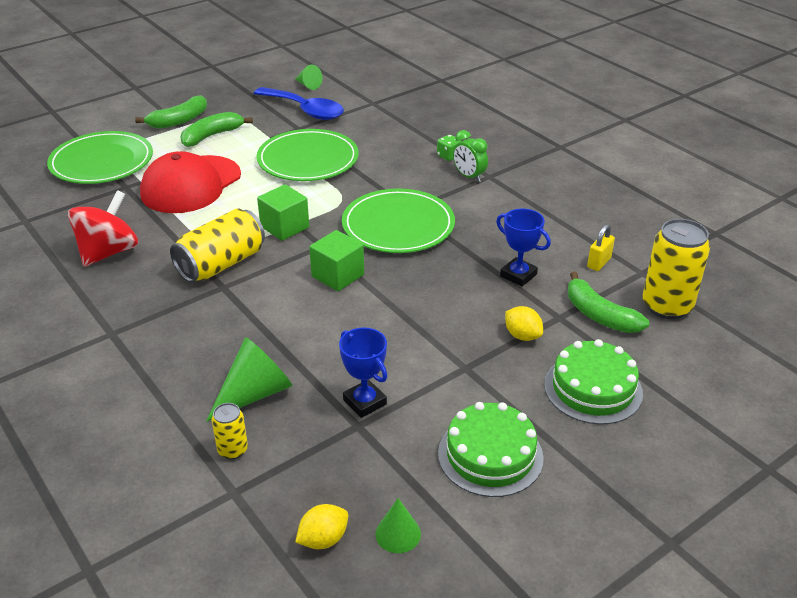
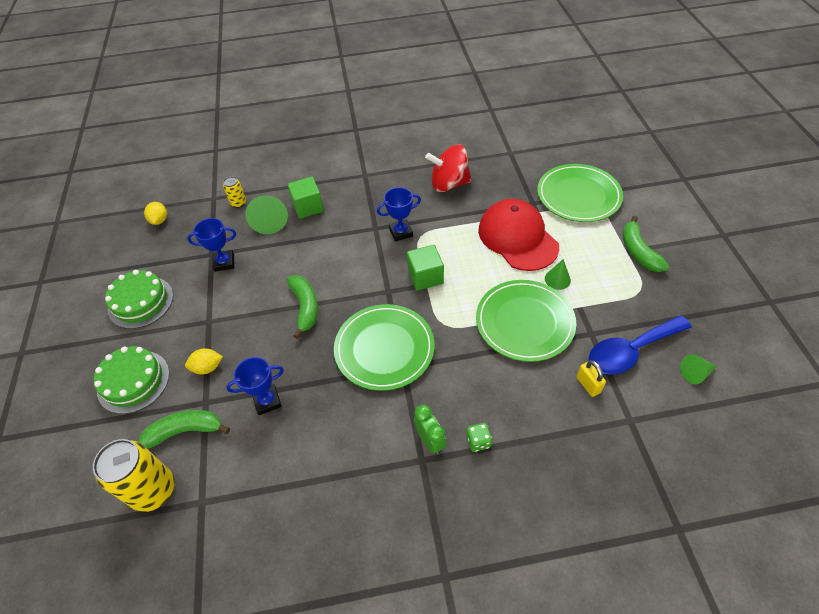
camera: 120 degrees right, 15 degrees up
(108, 252) = (449, 184): red spinning top -> red spinning top turned 120 degrees clockwise
(212, 136) = (599, 267): green banana -> green banana (305, 307)
(221, 264) = (401, 232): yellow can -> blue trophy
(338, 275) = (346, 288): green cube -> green cube (308, 207)
(398, 534) = (136, 246): green cone -> green cone (557, 279)
(469, 176) = (430, 440): green clock -> green clock turned 75 degrees clockwise
(599, 263) = (237, 474): yellow padlock -> yellow padlock (588, 385)

